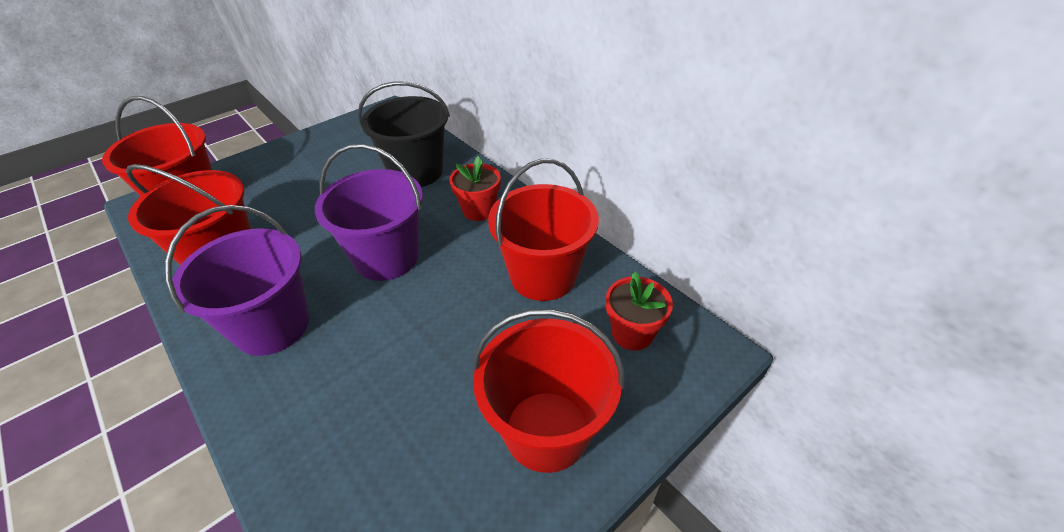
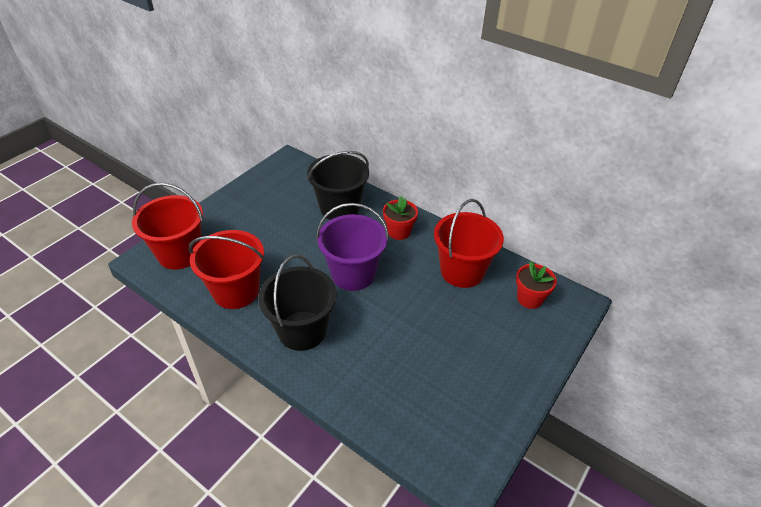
camera: 15 degrees left, 0 degrees up
(272, 326) = (302, 330): purple bucket -> black bucket
(546, 430) = (502, 361): red bucket -> none

